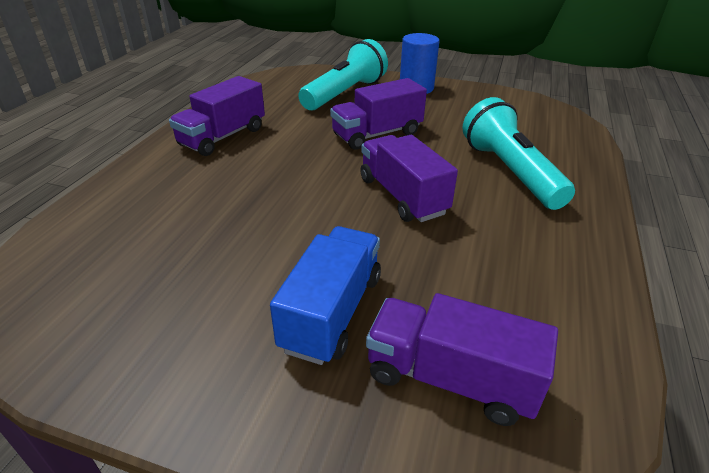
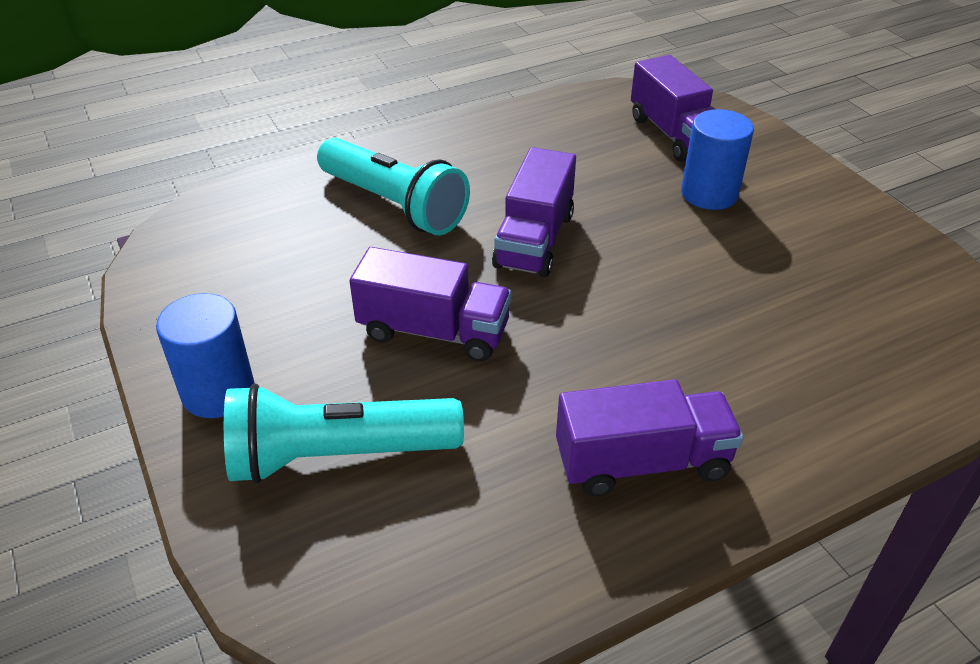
camera: 135 degrees left, 5 degrees up
(332, 312) = (709, 194): blue truck -> blue cylinder
(510, 172) = (394, 205): turquoise flashlight -> turquoise flashlight turned 75 degrees counterclockwise

